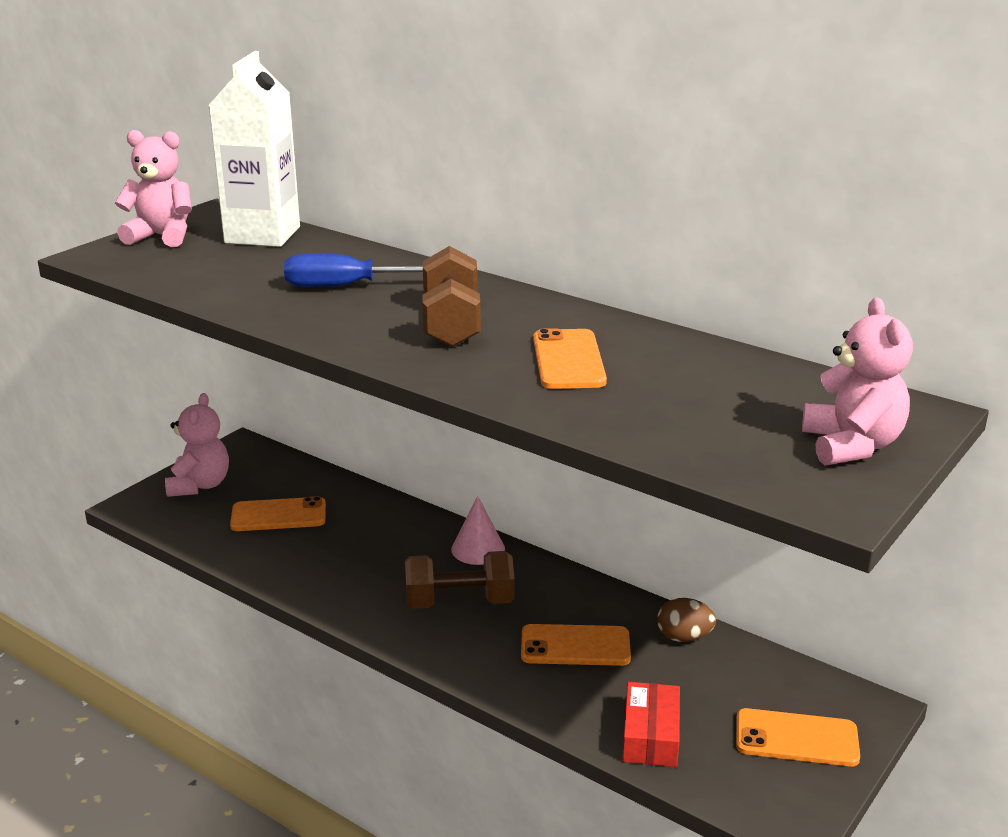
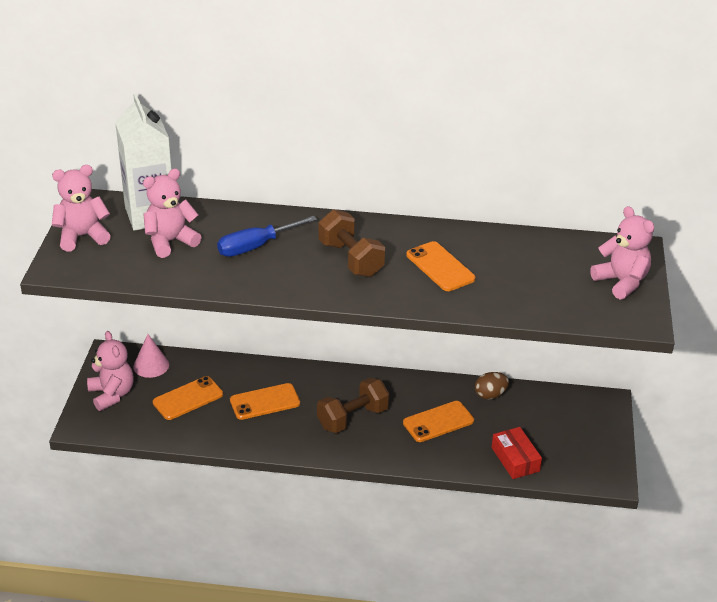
camera: 30 degrees left, 10 degrees up
(250, 261) = (170, 241): none -> pink teddy bear
(478, 549) = (333, 378): pink cone -> pink cone (151, 365)
(796, 738) = (584, 433): orange phone -> orange phone (265, 402)

